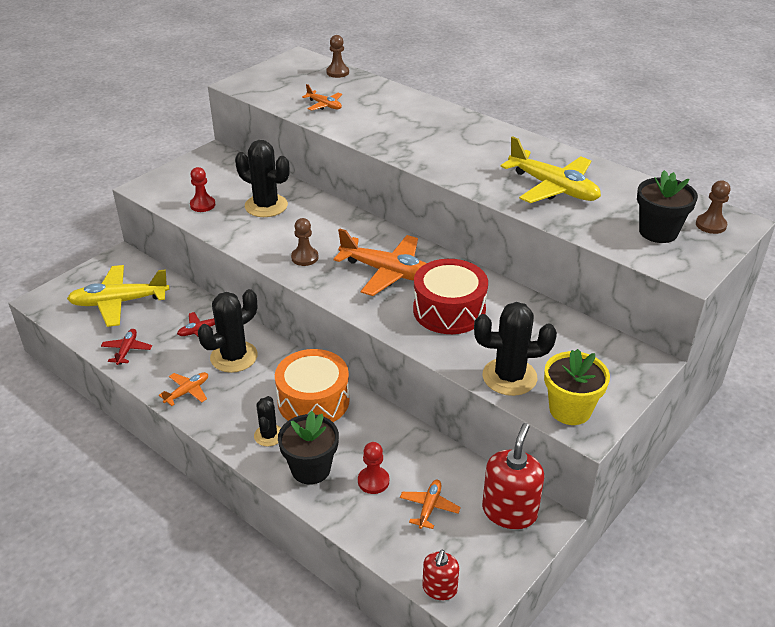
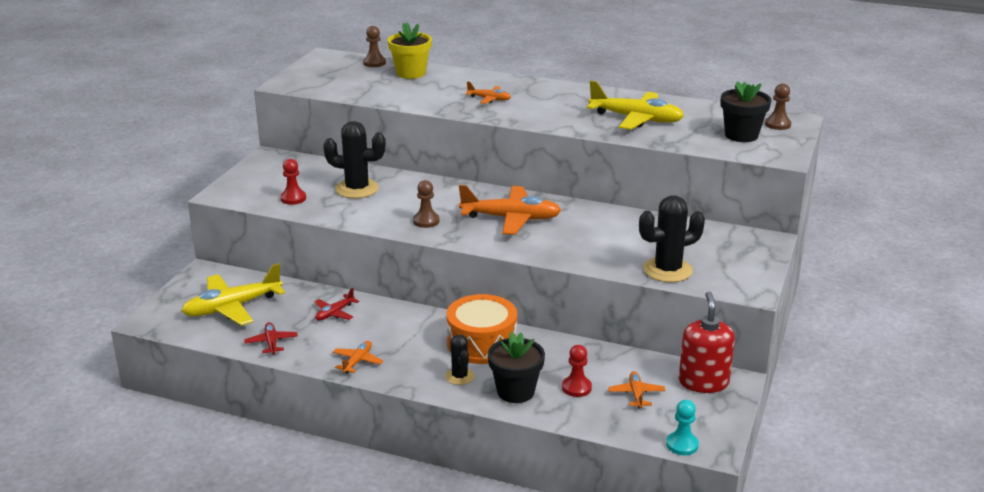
camera: 20 degrees left, 10 degrees down
(234, 357) = (382, 327): black cactus -> none
(324, 105) = (384, 89): orange plane -> orange plane (489, 99)
(439, 588) = (682, 445): red soap dispenser -> turquoise pawn
(449, 310) = (584, 235): red drum -> none
(570, 410) = (730, 282): yellow flower pot -> yellow flower pot (410, 73)

